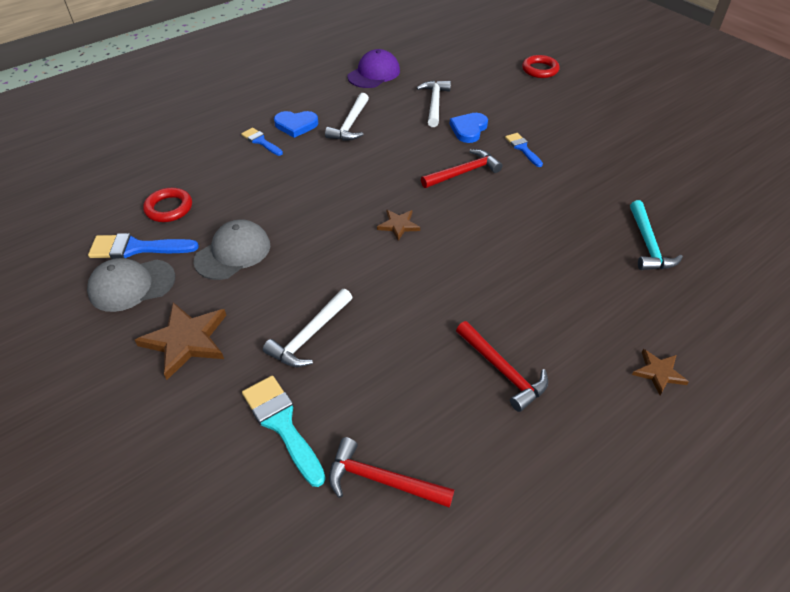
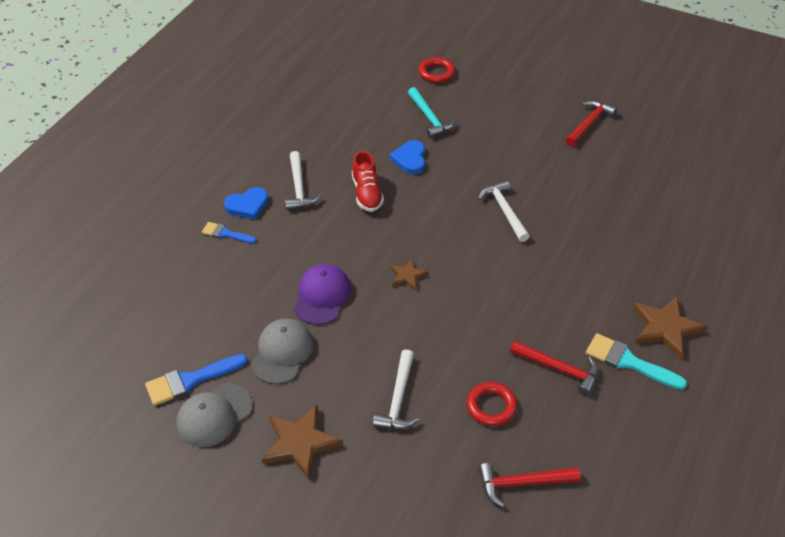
camera: 25 degrees left, 0 degrees up
(169, 208) = (189, 332): red ring -> red ring (491, 406)
(282, 424) = (424, 475): turquoise brush -> turquoise brush (628, 362)
(374, 74) = (284, 123): purple cap -> purple cap (322, 296)
(408, 145) = (367, 193): none -> red shoe
(434, 103) = (363, 140): white hammer -> white hammer (504, 211)
(464, 172) = (431, 205): red hammer -> red hammer (589, 124)
(522, 148) = (467, 164): blue brush -> none
(648, 244) = (610, 224): turquoise hammer -> turquoise hammer (429, 118)
(658, 372) = (665, 328): brown star -> brown star, size x1.79

